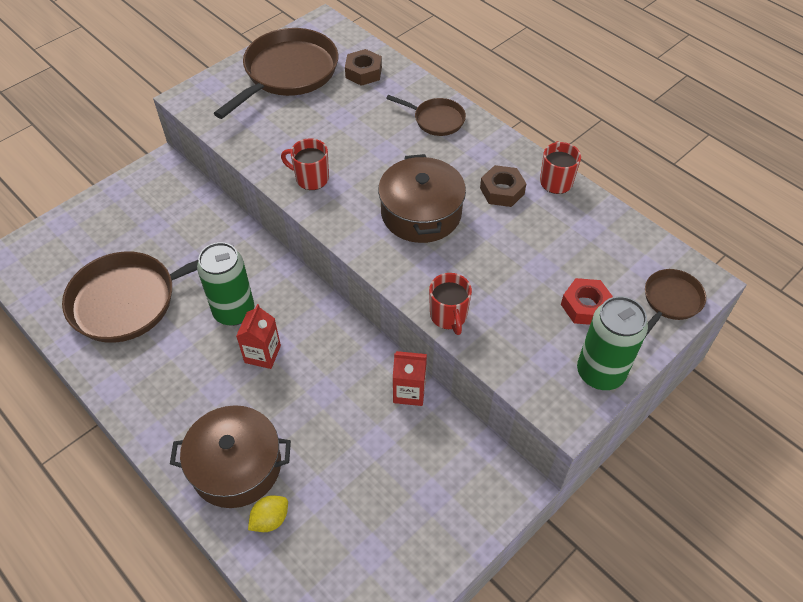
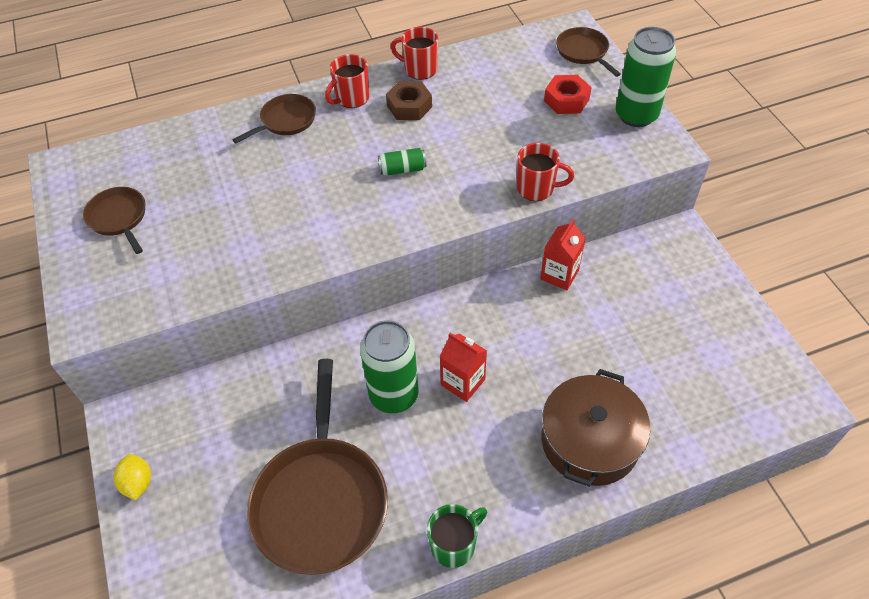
camera: 65 degrees left, 0 degrees up
(115, 396) = (454, 545): none -> green mug
(270, 519) = (659, 426): yellow lemon -> yellow lemon (138, 483)
(288, 73) = (119, 218): brown pan -> brown pan, size x0.51
(311, 178) = (301, 241): red mug -> red mug (351, 98)
(363, 72) = (172, 154): brown nut -> none
(421, 213) = (402, 169): brown pot -> green can

